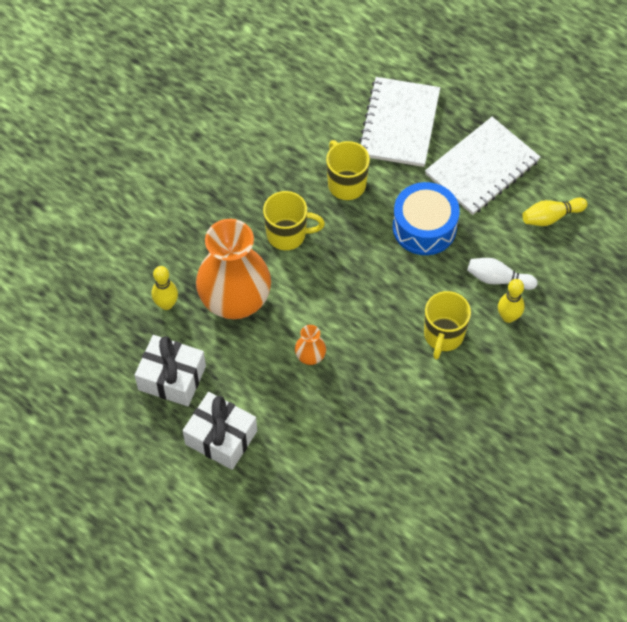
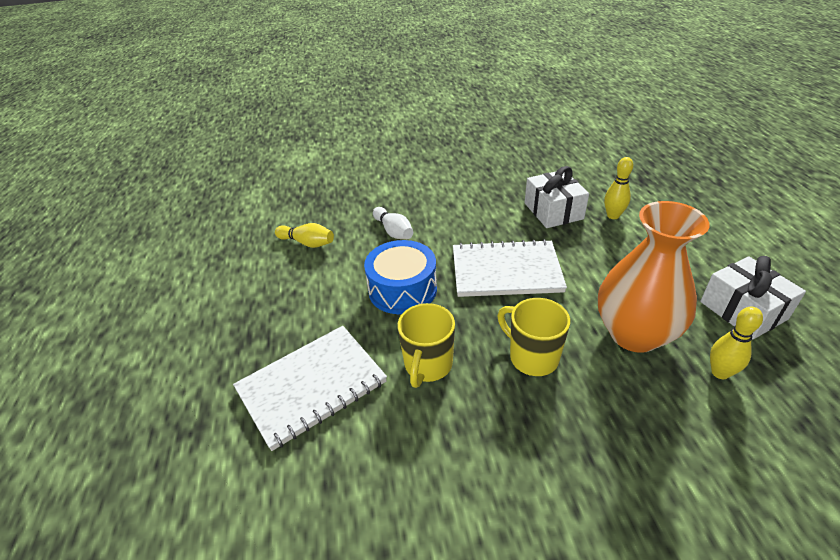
camera: 135 degrees left, 20 degrees down
(221, 437) = (711, 253): white gift -> white gift (553, 211)
(310, 356) = (590, 262): orange vase -> none
(443, 336) = (471, 224): yellow mug -> none
(482, 168) = (301, 301): white notebook -> white notebook (506, 271)
(508, 317) = (415, 211): yellow bowling pin -> yellow bowling pin (613, 216)

